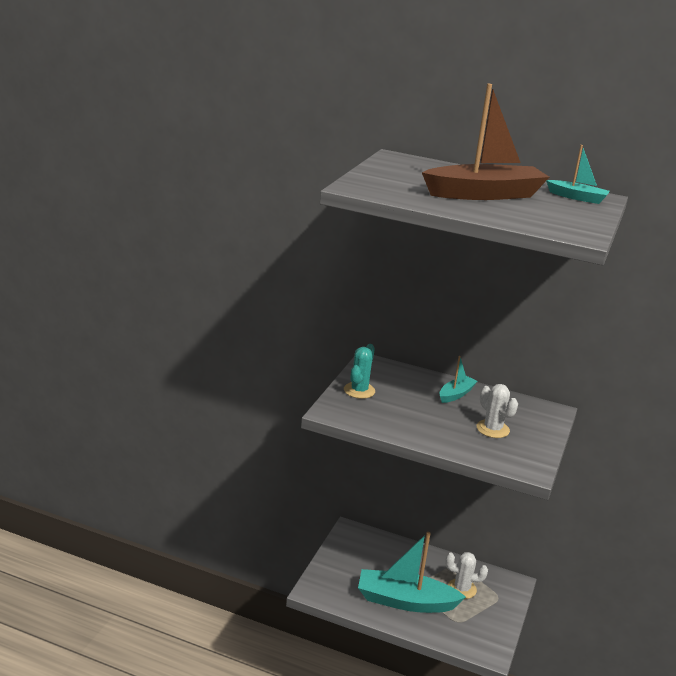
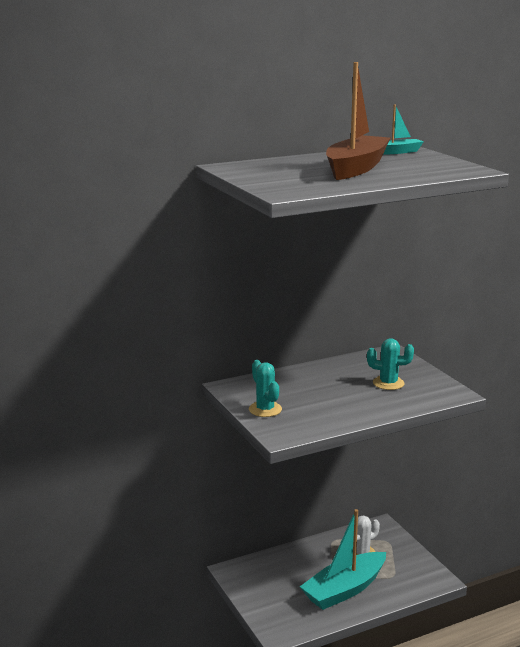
camera: 45 degrees left, 5 degrees down
(456, 394) = (324, 375): turquoise boat -> none
(492, 429) = (388, 383): white cactus -> turquoise cactus

